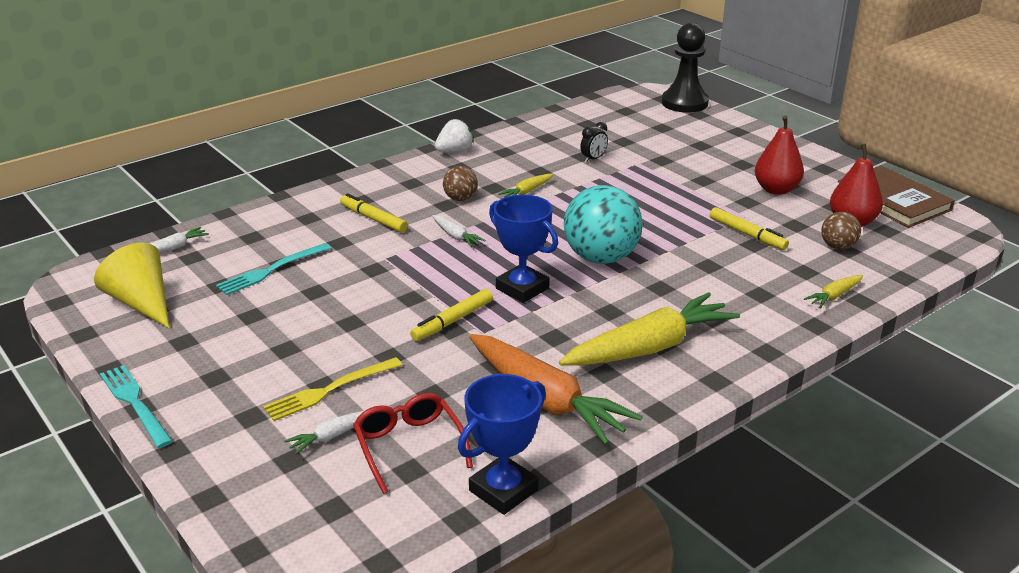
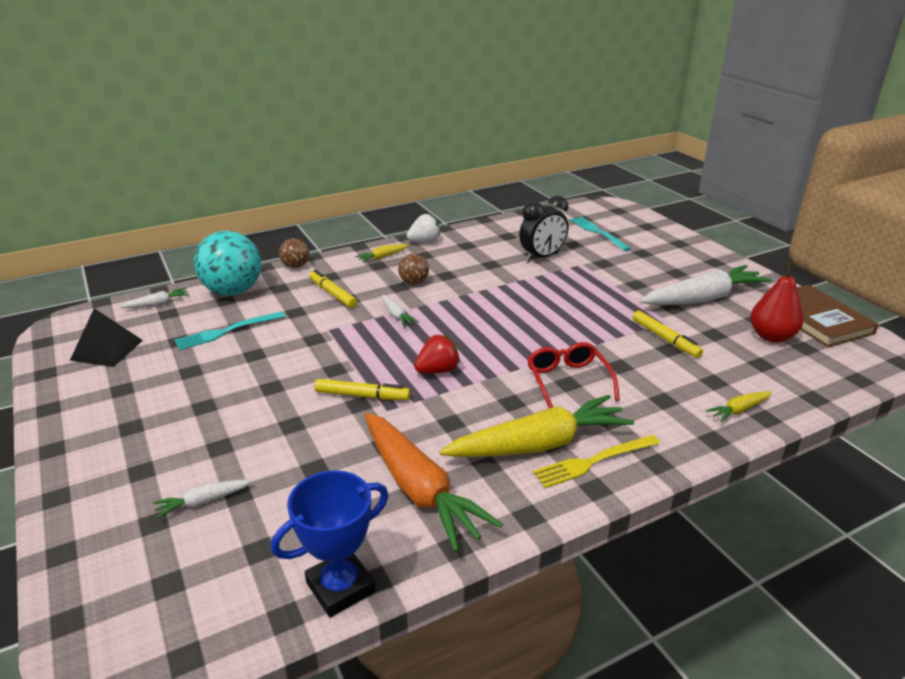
camera: 10 degrees right, 0 degrees up
(135, 403) = (49, 444): turquoise fork -> turquoise fork (598, 232)
(142, 303) = (107, 350): yellow cone -> black pyramid
(329, 390) = (223, 453): yellow fork -> yellow fork (593, 461)
(409, 446) = (269, 523): red glasses -> red glasses (568, 381)
(452, 321) = (362, 396): yellow marker -> yellow marker turned 135 degrees counterclockwise
(522, 288) = (437, 371): blue trophy -> red strawberry
(527, 191) = (474, 281): yellow carrot -> yellow carrot (382, 257)
(593, 159) = (542, 257): black clock -> black clock, size x1.87
(601, 258) = (520, 348): turquoise ball -> turquoise ball (233, 291)
(684, 103) = (637, 215): black pawn -> none
(776, 189) = (703, 299): red pear -> white carrot
(838, 247) = (752, 359): brown ball -> brown ball (295, 266)

